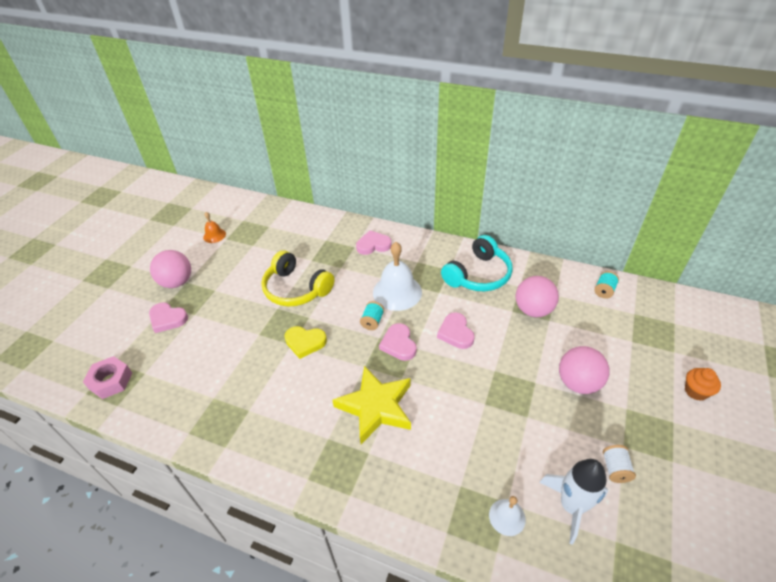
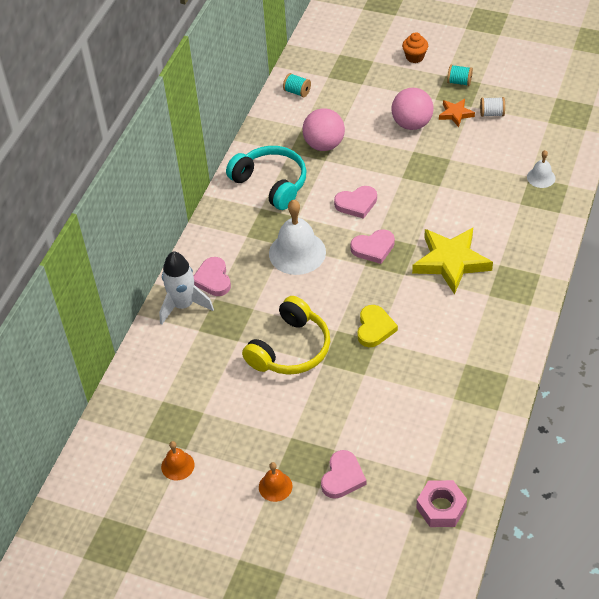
camera: 90 degrees left, 5 degrees up
(177, 282) = (275, 486): pink ball -> orange bell
(372, 321) = (342, 272): turquoise spool -> turquoise spool (459, 82)
(571, 506) = (526, 141): white rocket -> white rocket (183, 305)
(605, 428) = (455, 114): none -> orange star

